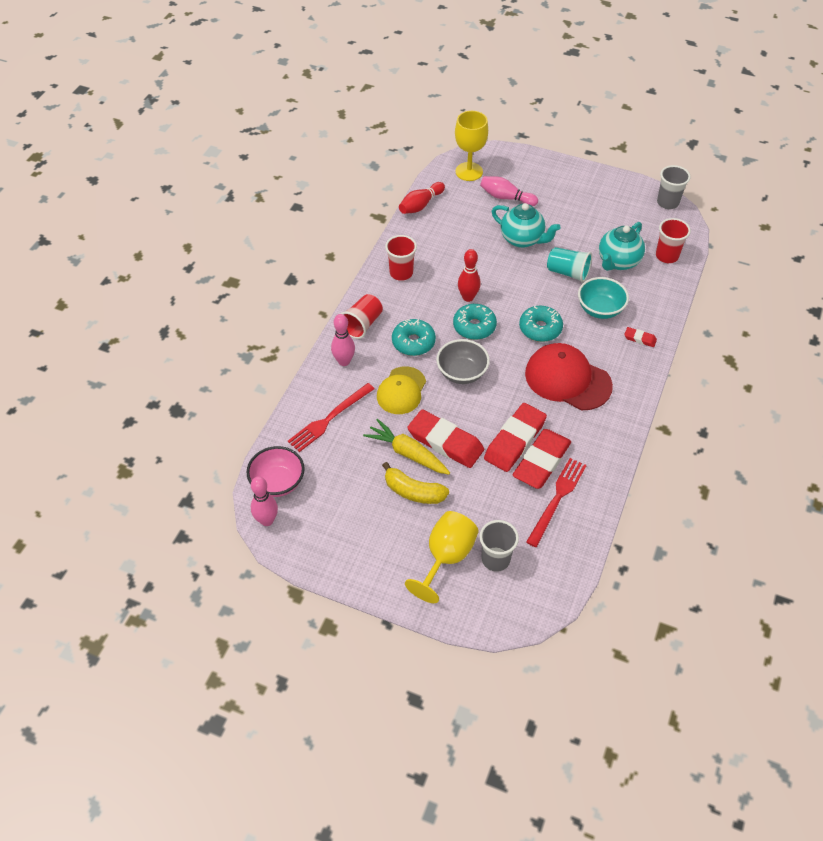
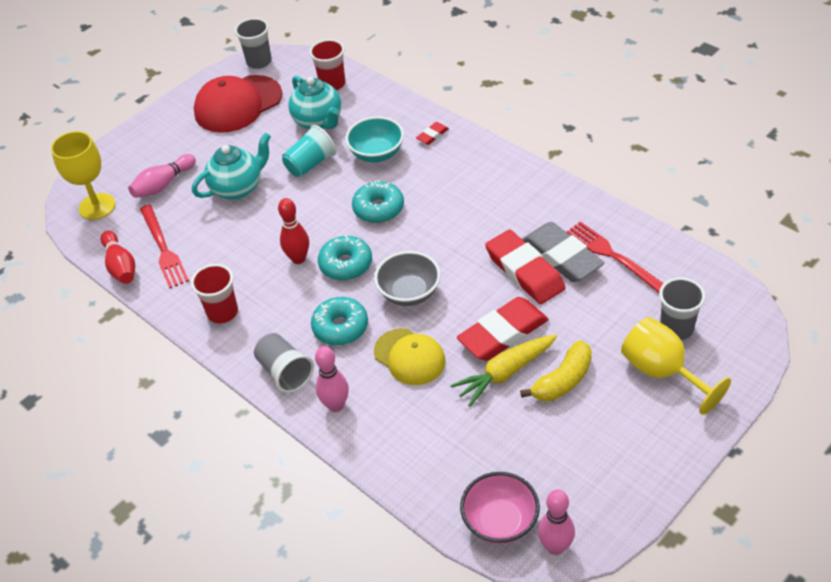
camera: 65 degrees left, 5 degrees down
(329, 419) = (421, 442): red fork -> red fork (163, 248)
(362, 324) = (285, 372): red cup -> grey cup
(541, 462) = (561, 257): red eraser -> grey eraser
(567, 379) = (460, 205): red cap -> red cap (238, 104)

